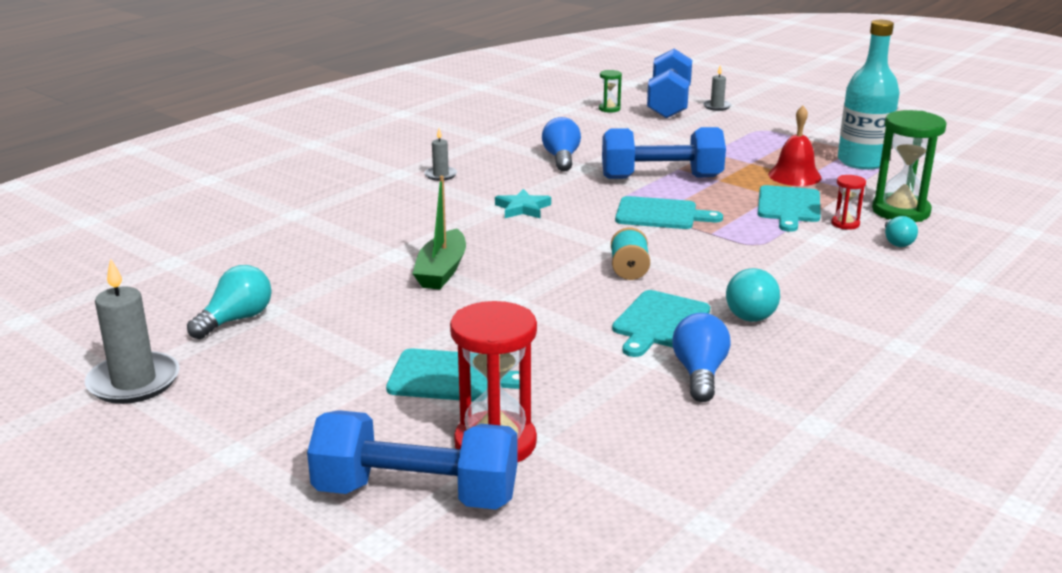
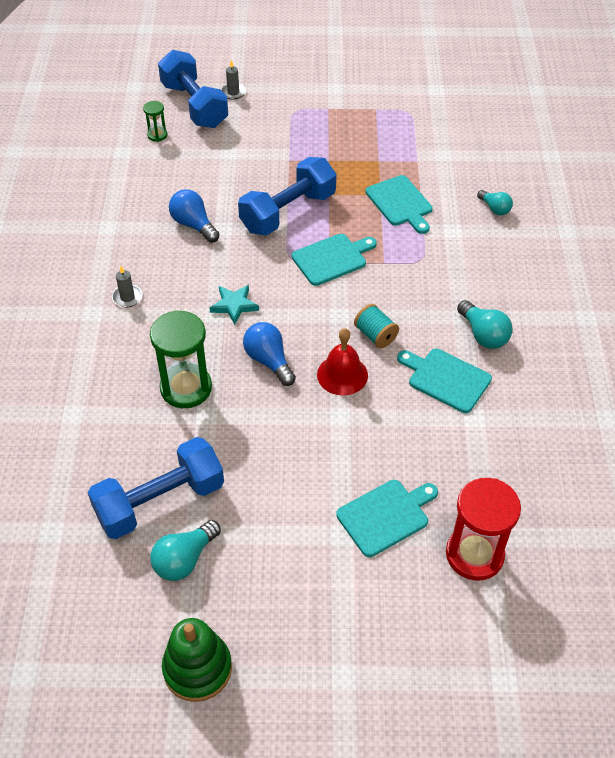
camera: 40 degrees left, 25 degrees up
(134, 382) = (197, 668): grey candle -> green stacking toy
(236, 320) = (185, 559): turquoise light bulb -> turquoise light bulb turned 135 degrees counterclockwise
(416, 494) = (480, 627): blue dumbbell -> blue dumbbell (160, 501)
(442, 271) = (260, 413): green boat -> none
(659, 322) = (446, 379): turquoise cutting board -> turquoise cutting board turned 135 degrees clockwise
(699, 374) = (514, 414): blue light bulb -> blue light bulb (269, 361)
(794, 176) = (370, 162): red bell -> red bell (342, 375)
(845, 224) = (450, 205): red hourglass -> none
(862, 161) = (395, 121): turquoise bottle -> none
(900, 211) = (468, 171): green hourglass -> green hourglass (186, 388)

